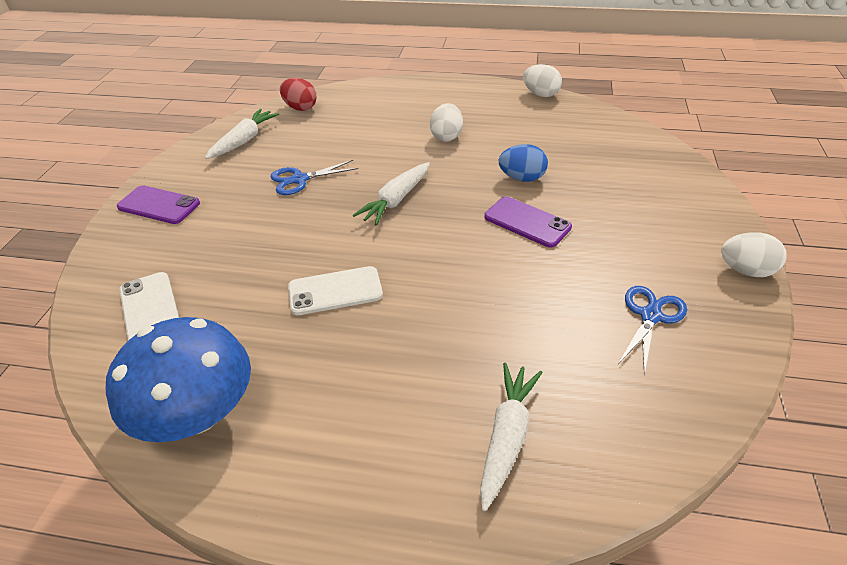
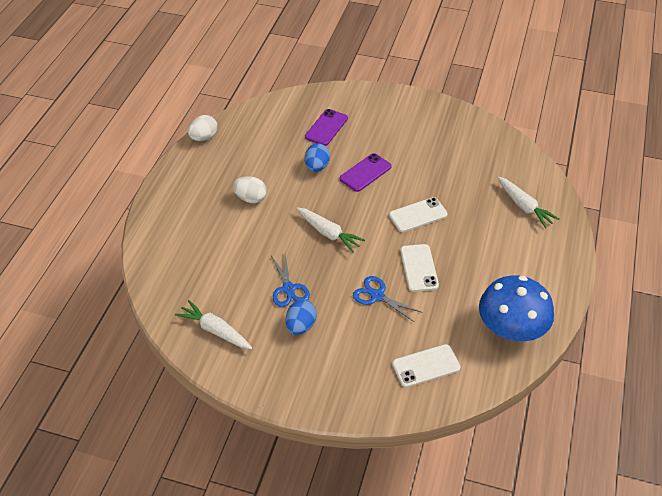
camera: 85 degrees left, 5 degrees up
(159, 205) = (304, 381): purple phone -> purple phone (326, 127)
(241, 194) = (301, 326): none -> blue egg
(300, 108) = (168, 291): red egg -> none
(448, 284) = (418, 215): none -> white phone
(507, 437) = (524, 206): white carrot -> white carrot turned 150 degrees counterclockwise
(650, 316) = (450, 142): blue scissors -> blue scissors (377, 296)
(746, 270) = (420, 100): white egg -> none

